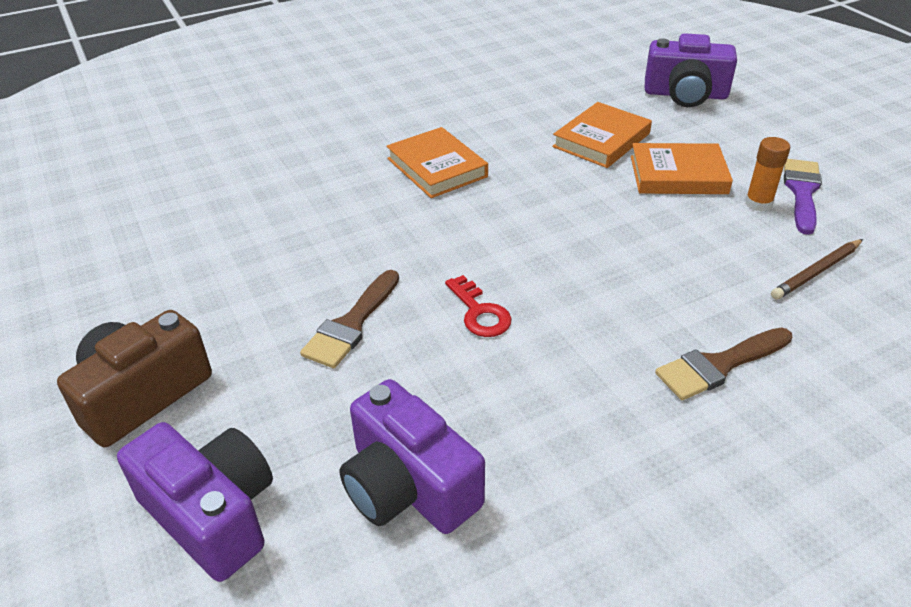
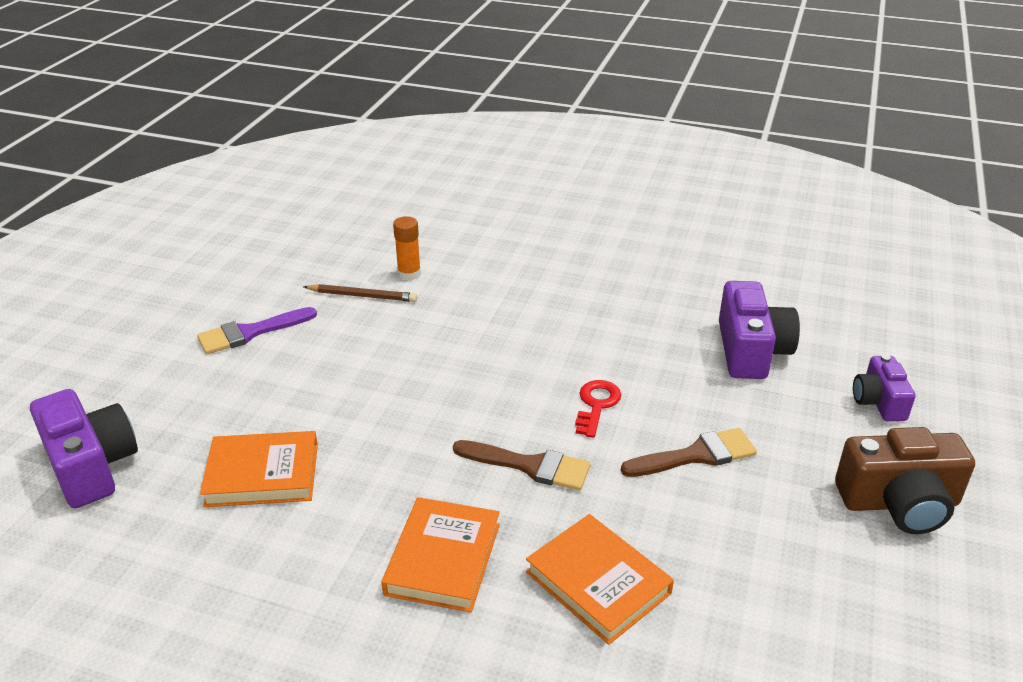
camera: 135 degrees left, 5 degrees down
(212, 514) = (879, 402): purple camera -> purple camera, size x0.61
(678, 175) = (286, 400): orange book -> orange book (598, 582)
(719, 365) = (508, 297): brown brush -> brown brush (529, 466)
(758, 203) = (292, 345): orange glue stick -> orange glue stick (409, 274)

